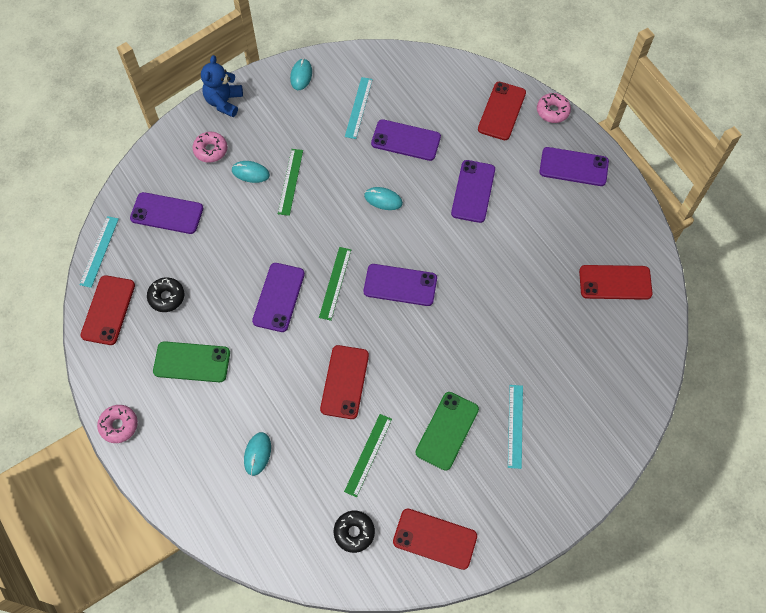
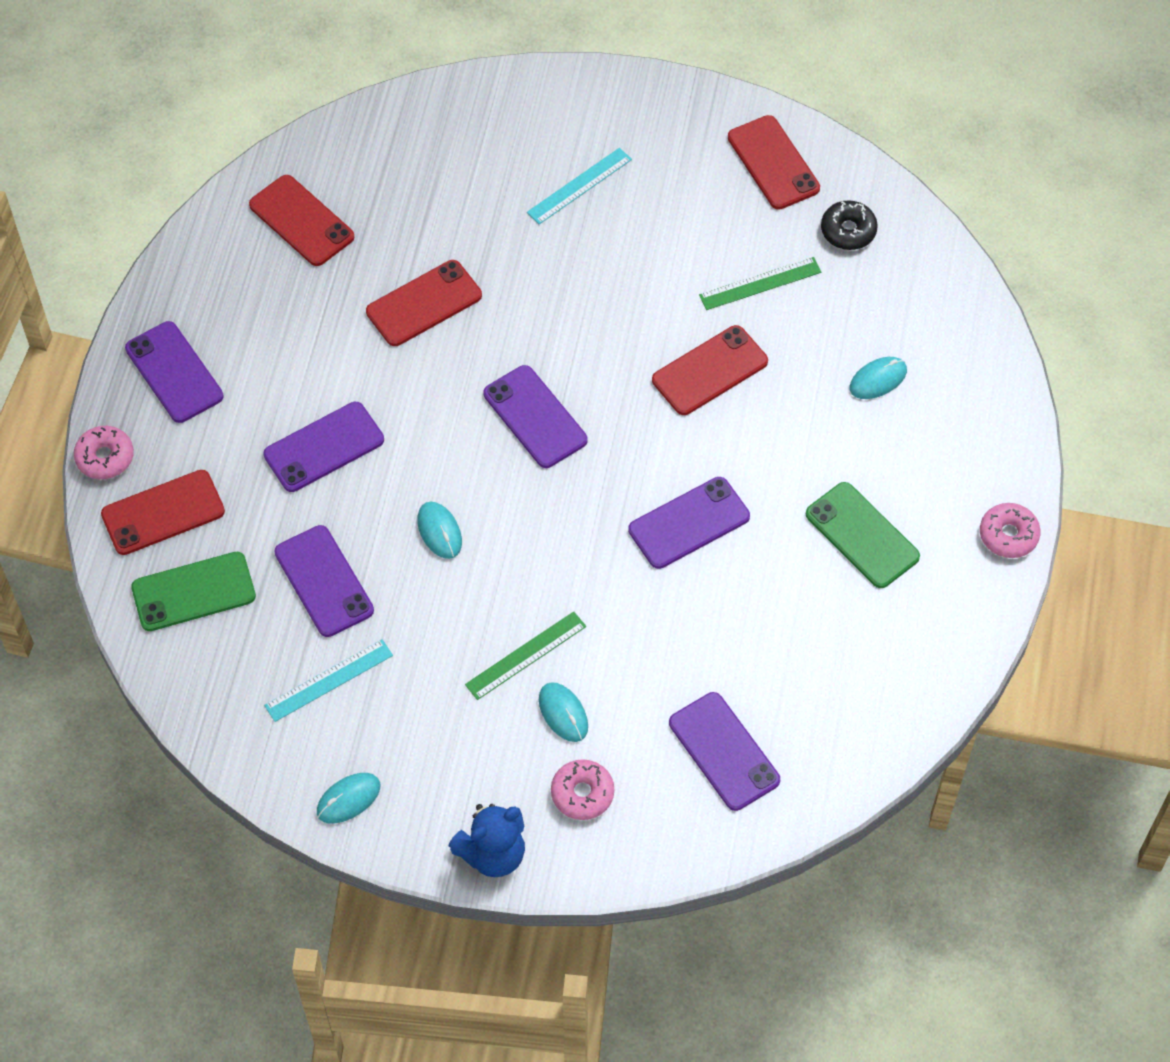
camera: 135 degrees left, 5 degrees down
(99, 251) = (857, 774): turquoise ruler -> none
(108, 310) = (909, 684): red phone -> red phone (424, 303)
(166, 297) = (823, 638): black donut -> none
(335, 283) = (606, 483): green ruler -> none
(447, 430) = (653, 238): green phone -> green phone (193, 592)

